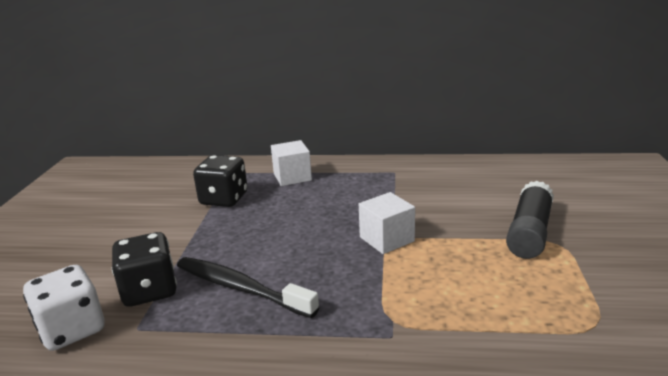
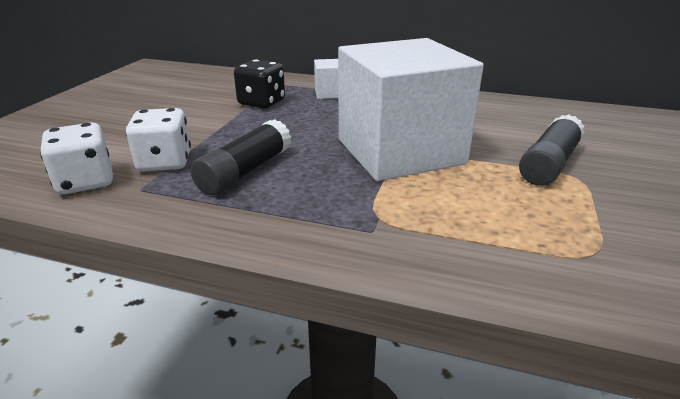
camera: 10 degrees right, 5 degrees up
(149, 290) = (165, 162): black dice -> white dice
(240, 288) = (245, 171): black toothbrush -> black glue stick
(386, 239) = (400, 151): white cube -> white cube, size x2.45

